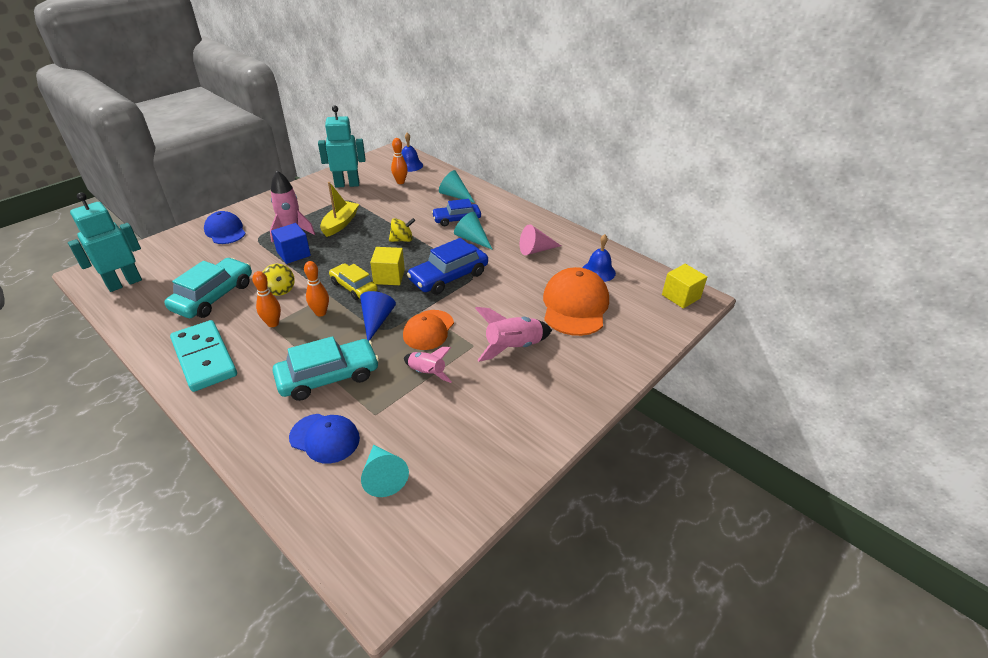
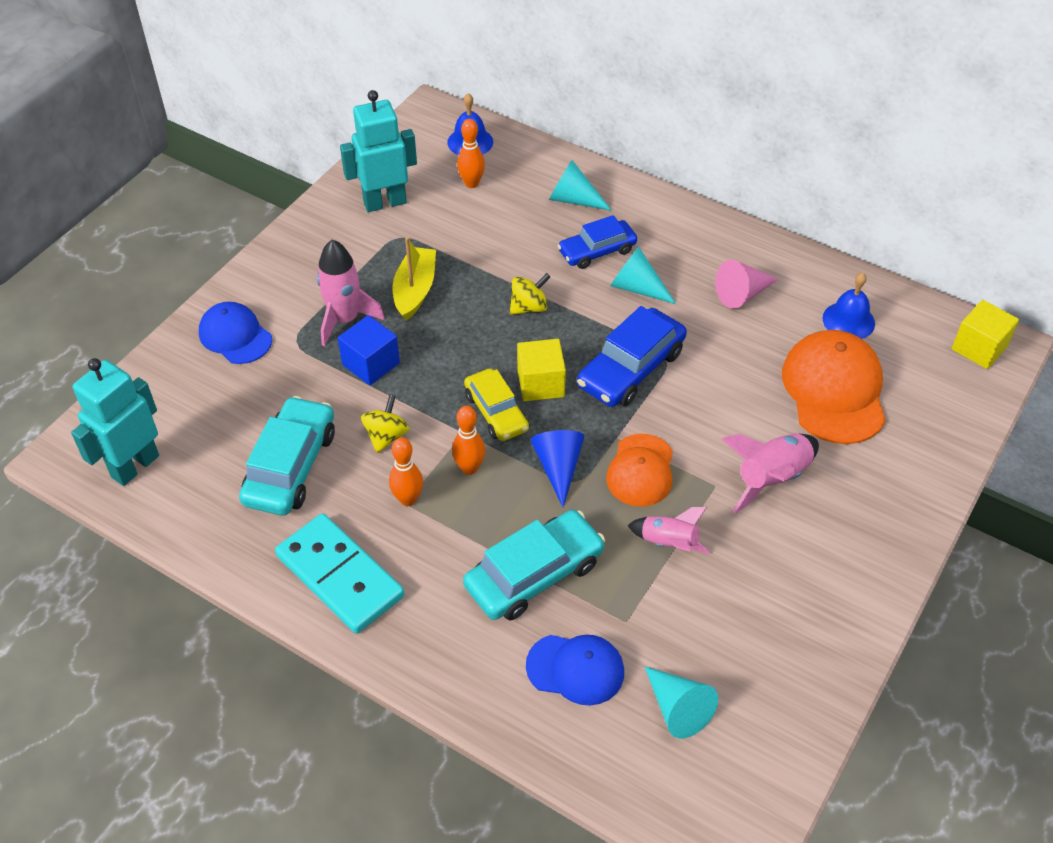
camera: 10 degrees left, 10 degrees up
(280, 289) = (386, 436): yellow spinning top -> yellow spinning top turned 120 degrees counterclockwise
(354, 287) = (496, 412): yellow car -> yellow car turned 150 degrees counterclockwise

